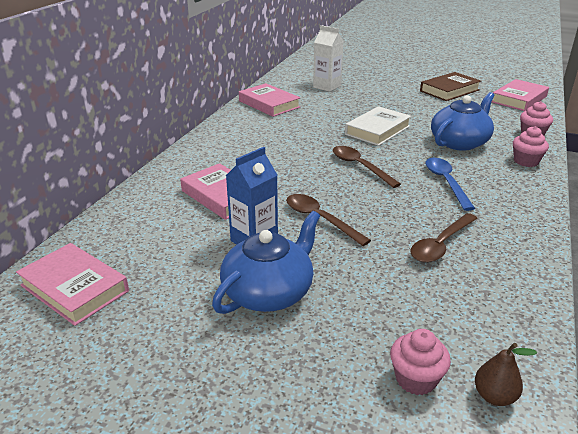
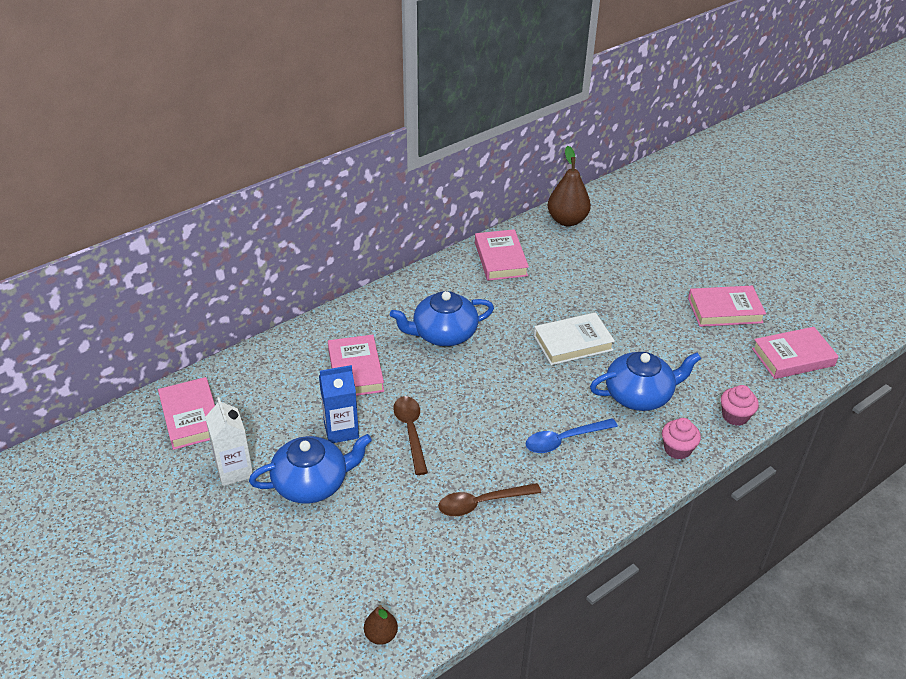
camera: 30 degrees right, 10 degrees up
(273, 152) = (443, 333): none -> blue teapot
(293, 77) = (567, 220): none -> brown pear
(327, 87) = (588, 251): white carton -> white carton (234, 470)
(360, 166) = (505, 385): brown spoon -> none
(416, 379) = (344, 597): pink cupcake -> none
(446, 182) = (564, 440): blue spoon -> blue spoon turned 135 degrees counterclockwise
(449, 90) = (725, 310): brown book -> pink book

